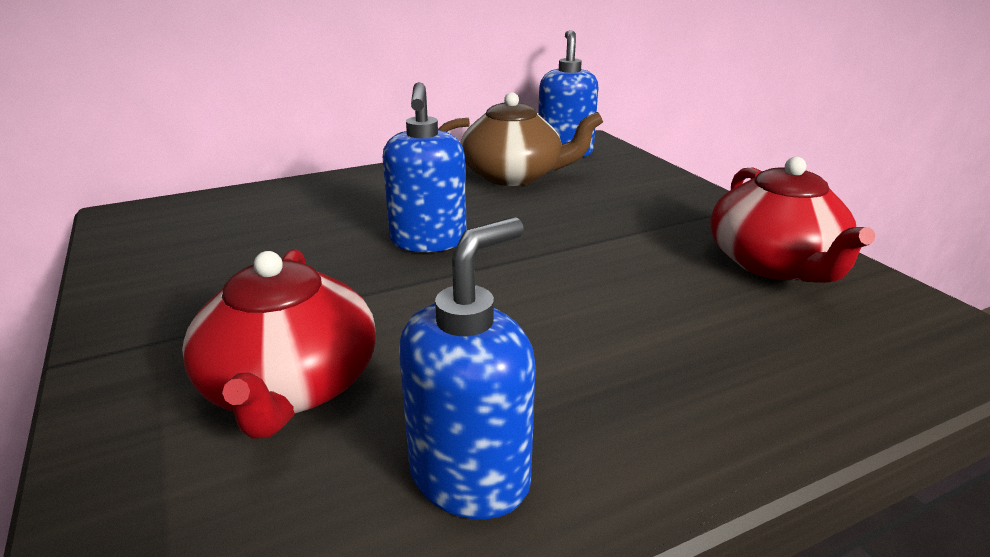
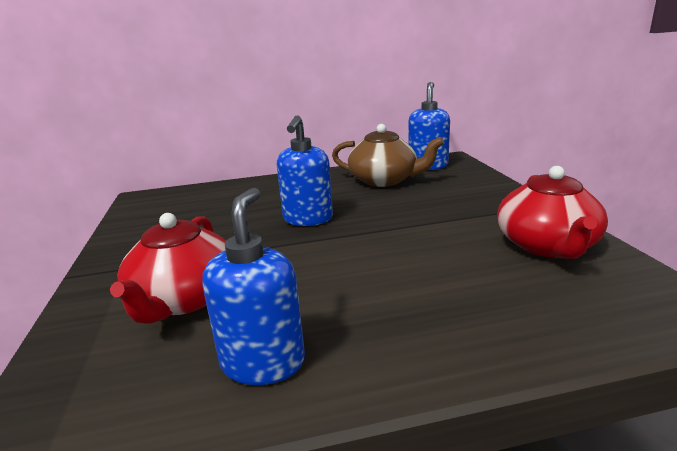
camera: 15 degrees right, 5 degrees down
(470, 476) = (263, 362): blue soap dispenser -> blue soap dispenser turned 45 degrees counterclockwise

